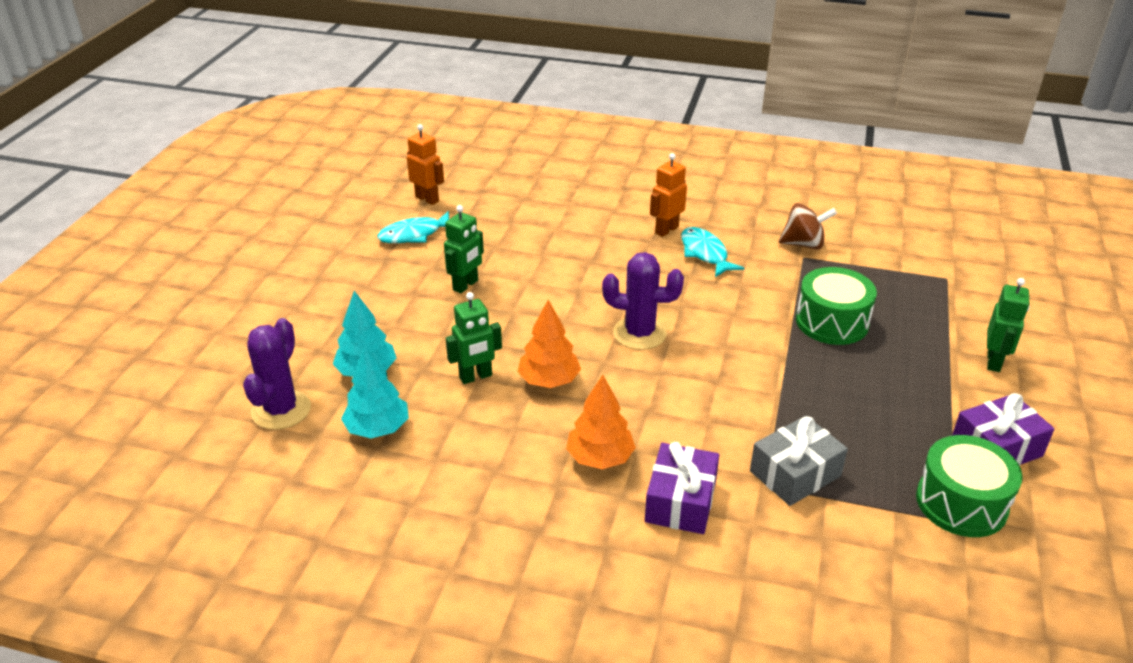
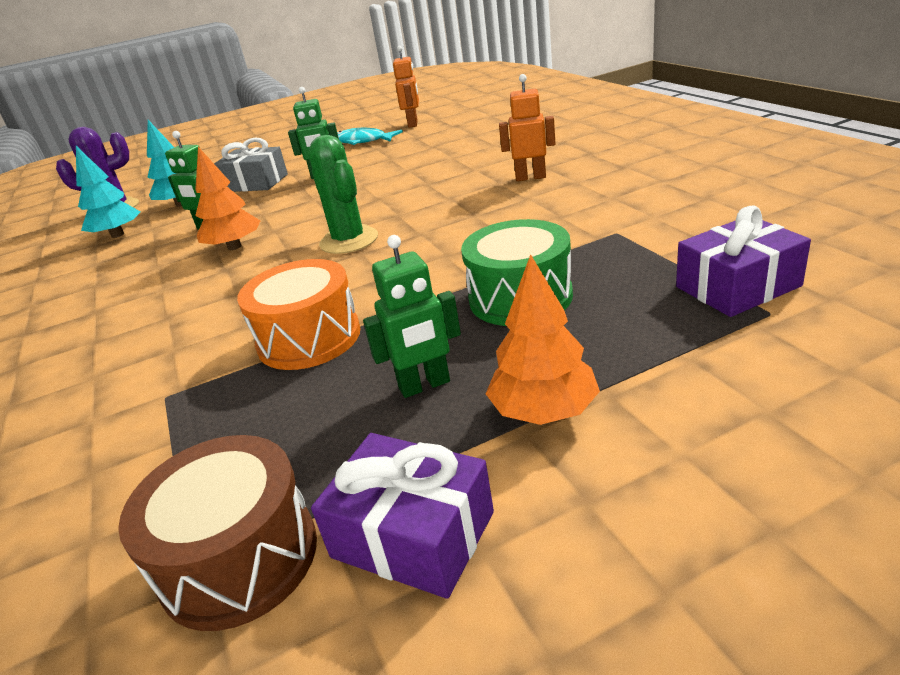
camera: 55 degrees right, 5 degrees down
(600, 458) = (143, 308): orange tree -> orange tree (543, 411)
(639, 333) = (349, 240): purple cactus -> green cactus
(680, 501) = (104, 368): purple gift -> purple gift (737, 286)
(705, 253) = (525, 202): turquoise fish -> none
(770, 406) = (309, 338): none -> orange drum
(795, 473) = (199, 404): grey gift -> grey gift (255, 183)
(803, 244) = (641, 222): brown spinning top -> none
(961, 503) = (239, 558): green drum -> brown drum
(994, 362) = (637, 436): green robot -> green robot (425, 385)

